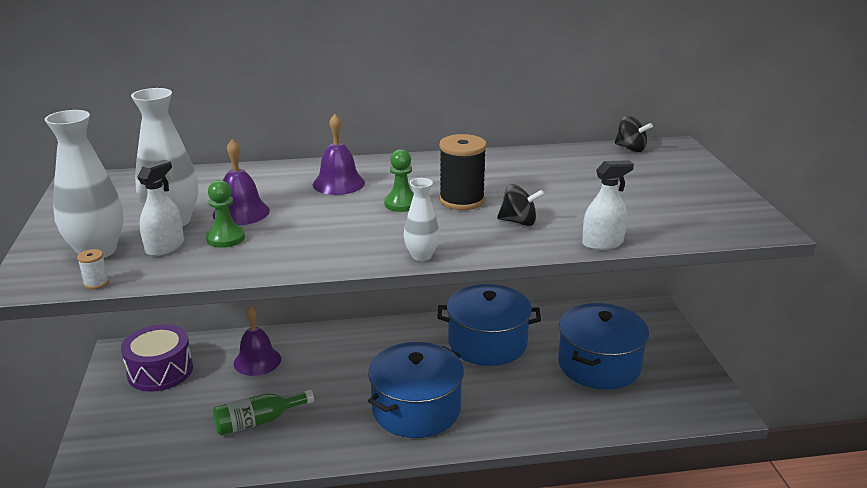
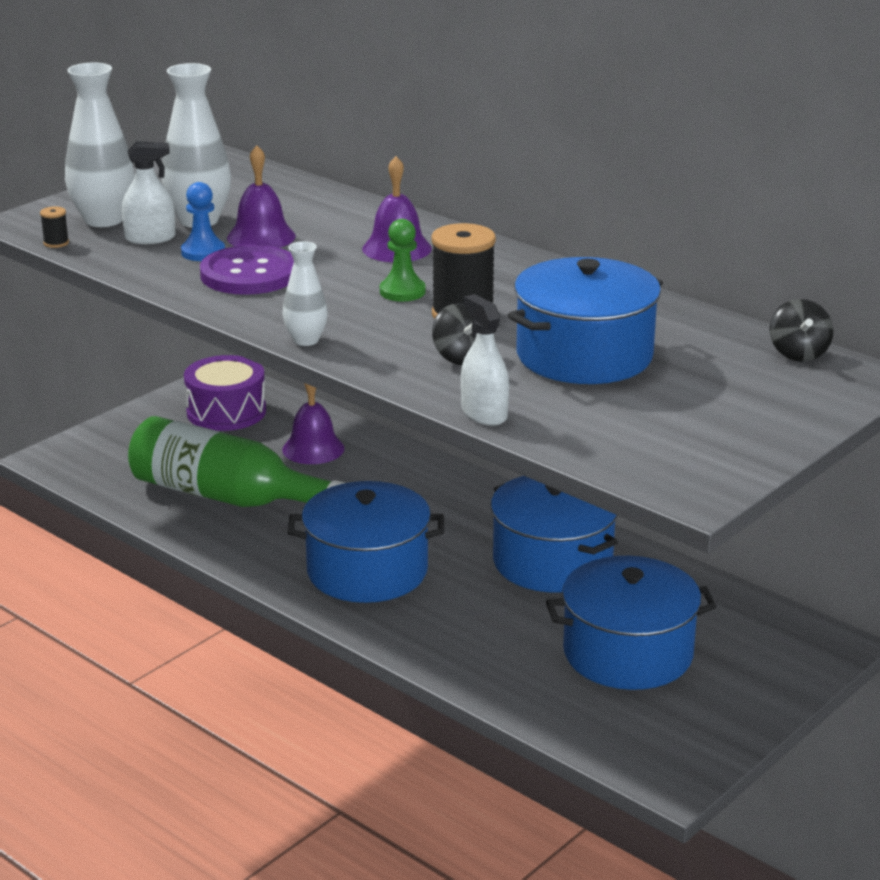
camera: 50 degrees right, 0 degrees up
(96, 283) = (56, 243): white spool -> black spool
(225, 238) = (203, 252): green pawn -> blue pawn
(258, 421) = (227, 497): green bottle -> green bottle, size x1.87
(290, 236) = (249, 274): none -> purple button
(563, 192) = (584, 355): none -> blue pot
(602, 243) = (484, 413): white spray bottle -> white spray bottle turned 150 degrees counterclockwise

